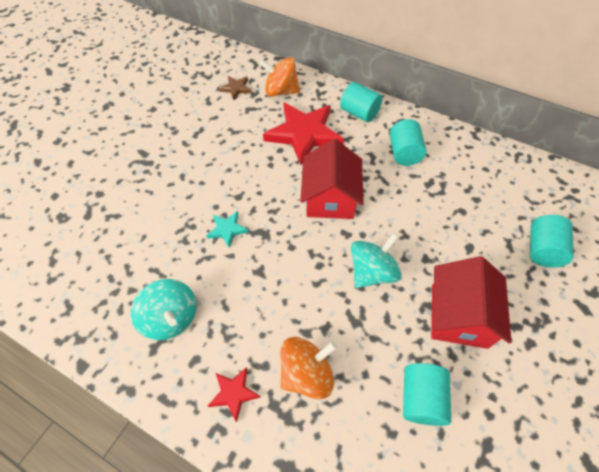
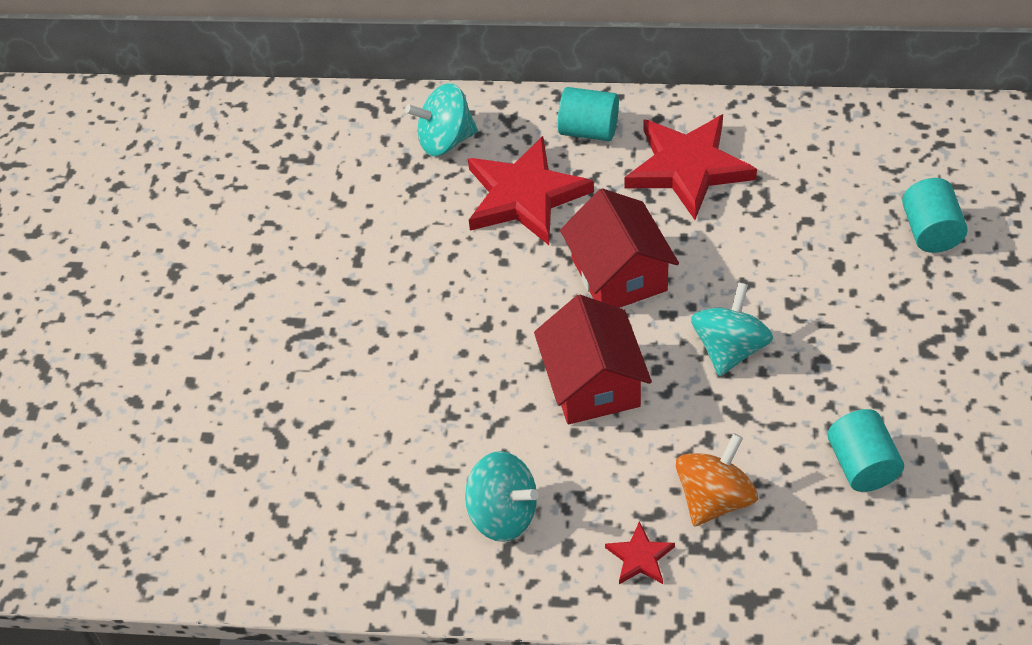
camera: 20 degrees left, 5 degrees down
(227, 229) = (501, 376): turquoise star -> none
(236, 88) = (369, 163): brown star -> none
(281, 91) = (445, 140): orange spinning top -> turquoise spinning top
(404, 153) = (688, 168): turquoise cylinder -> red star
(458, 315) = (863, 355): red house -> red house (593, 383)

